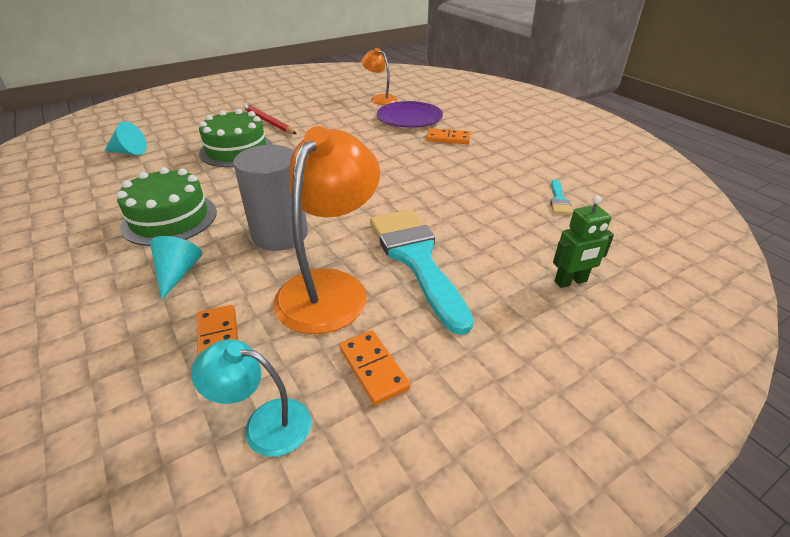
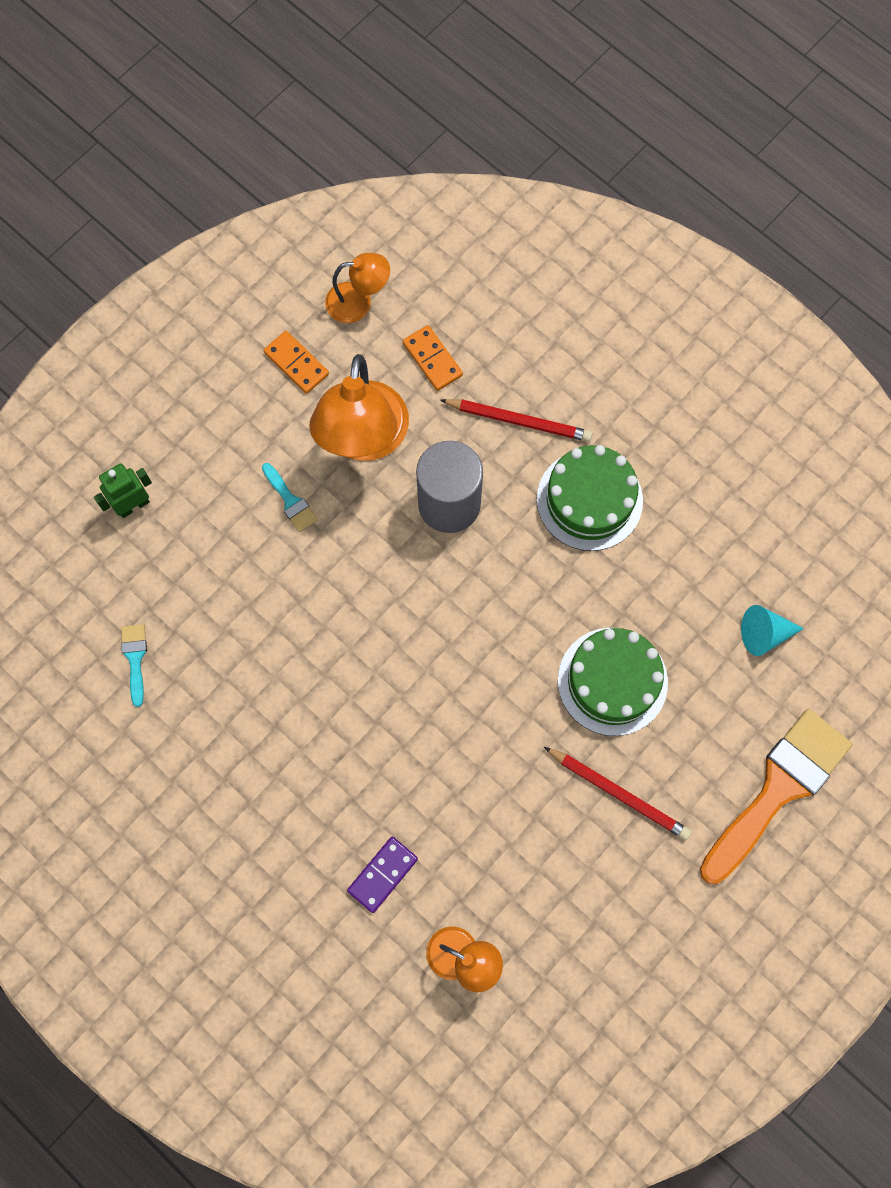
camera: 165 degrees right, 35 degrees up
(178, 273) = (518, 421): turquoise cone -> red pencil
(187, 114) = (778, 789): none -> orange brush
(264, 424) = (358, 302): turquoise lamp -> orange lamp
(409, 118) = (382, 875): purple plate -> purple domino
(416, 259) = (290, 501): turquoise brush -> turquoise brush, size x0.42
(448, 138) = (301, 807): orange domino -> none

